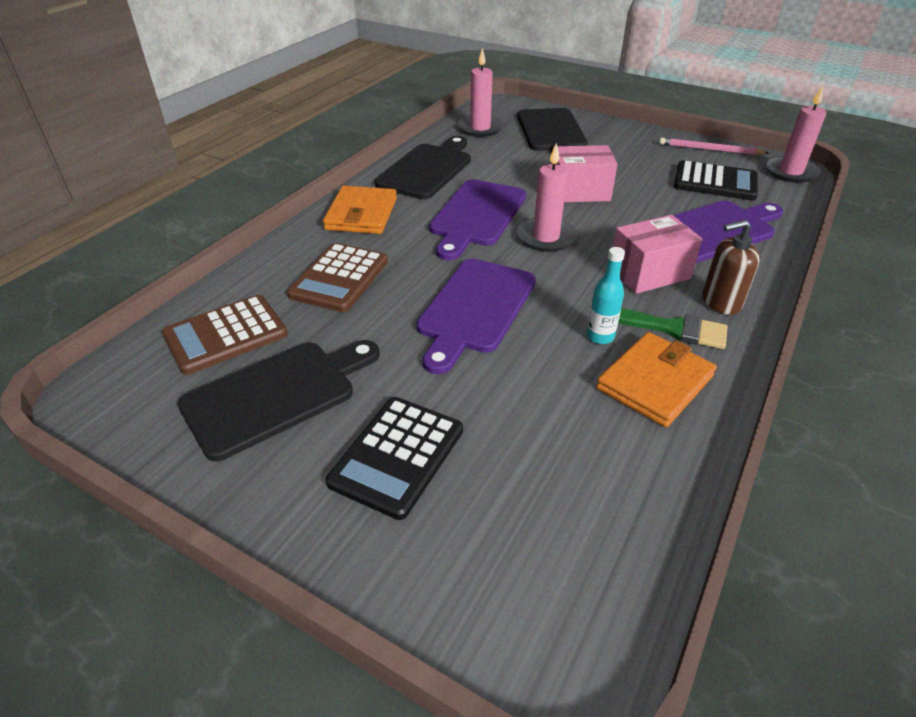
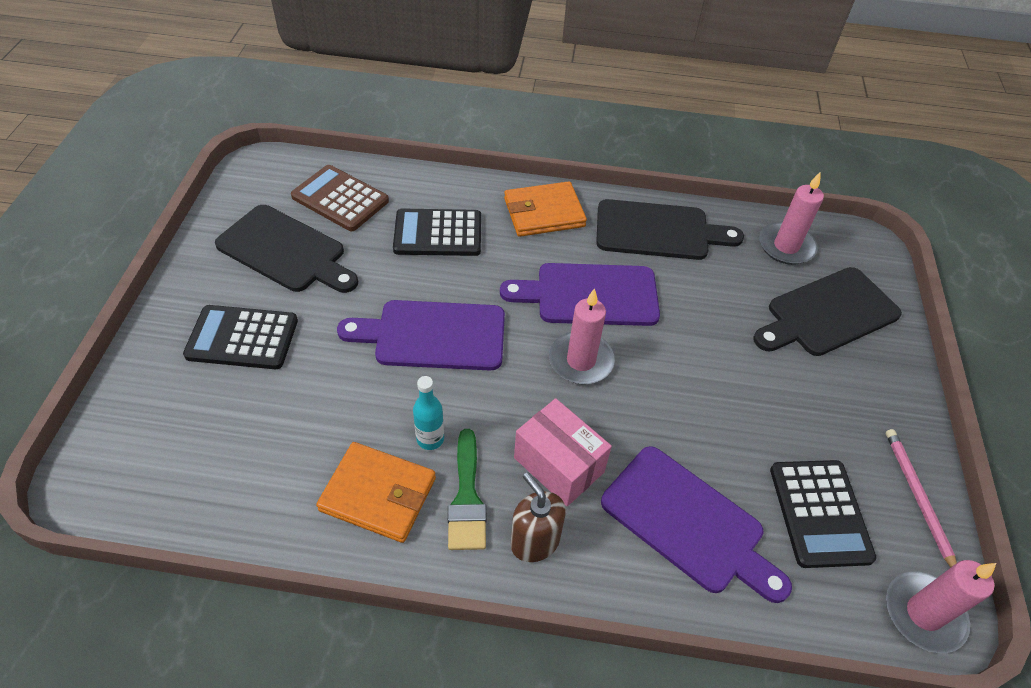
camera: 65 degrees right, 10 degrees up
(339, 278) = (438, 233): brown calculator -> black calculator
(579, 192) = (696, 370): pink box -> none

